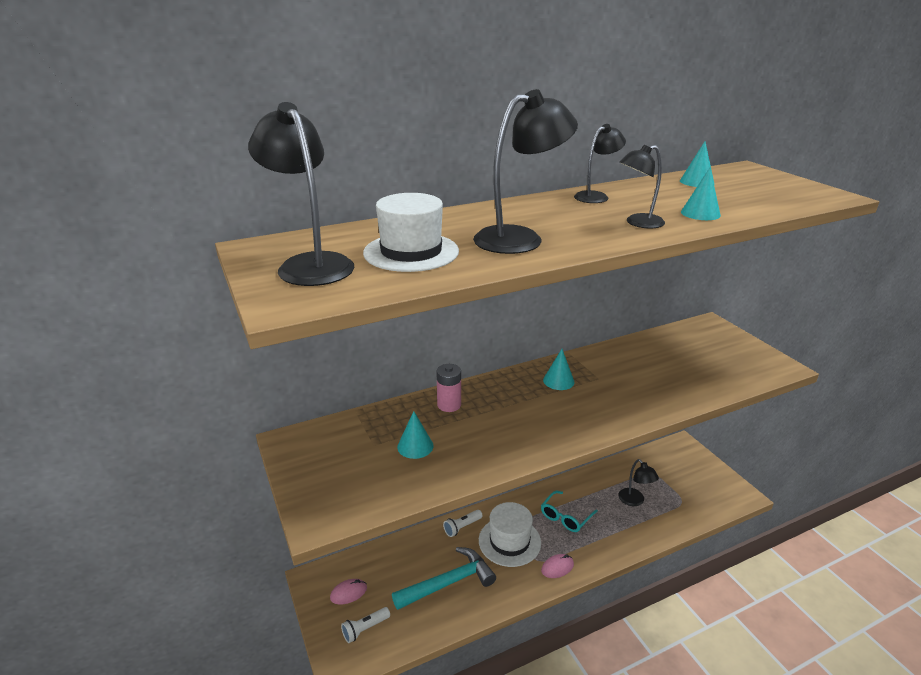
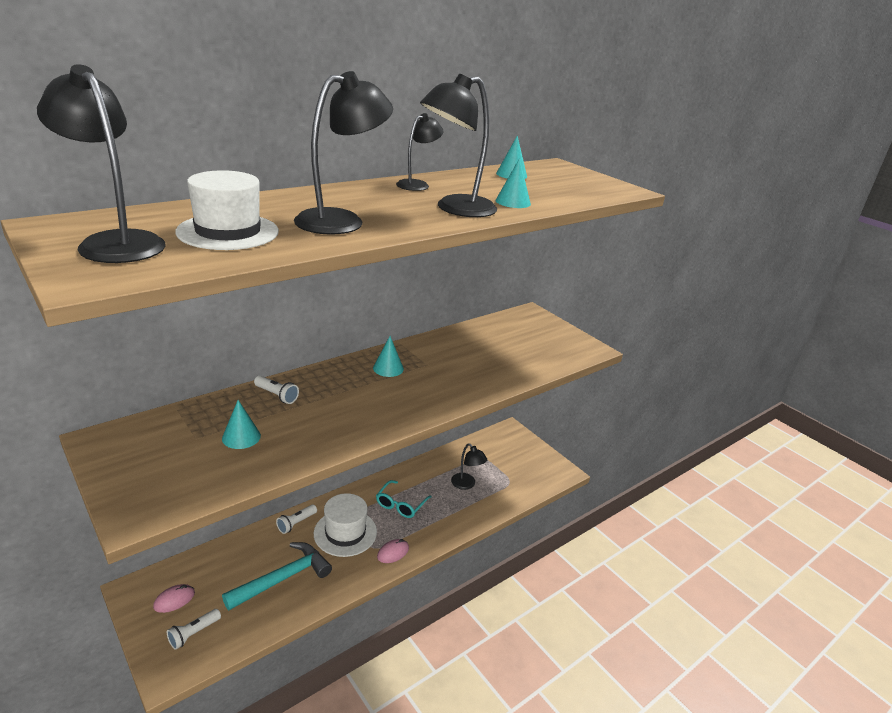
camera: 15 degrees left, 0 degrees up
(449, 405) = (277, 395): pink battery -> white flashlight
(638, 223) = (455, 209): black lamp -> black lamp, size x1.69

